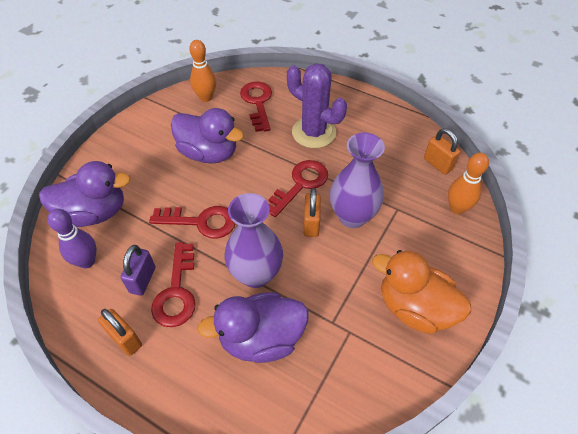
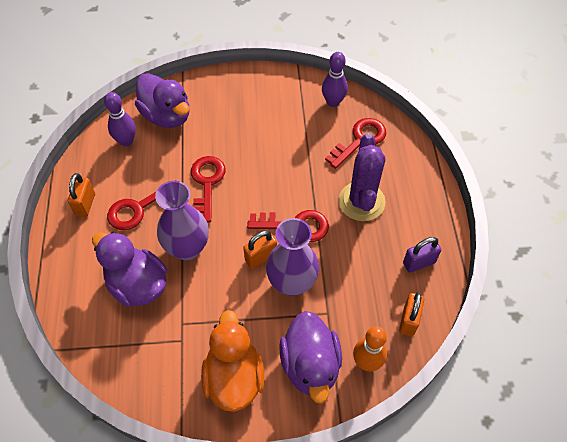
camera: 55 degrees right, 5 degrees up
(142, 280) = (134, 182): purple padlock -> purple padlock (419, 263)
(201, 222) = (207, 183): red key -> red key turned 150 degrees counterclockwise
(206, 97) = (333, 102): orange bowling pin -> purple bowling pin
(209, 153) = (276, 144): purple duck -> purple duck (310, 365)

